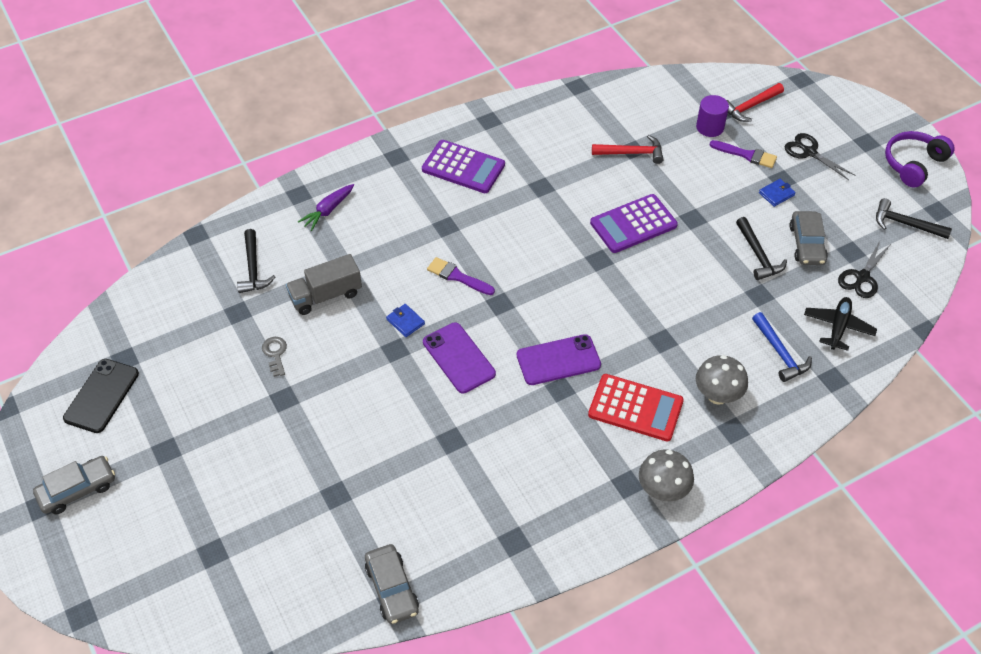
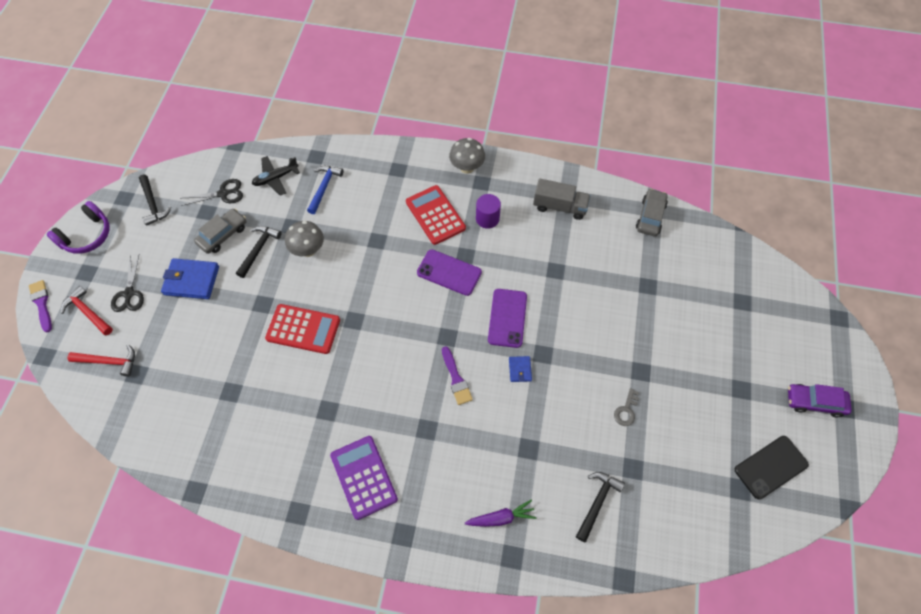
camera: 140 degrees left, 10 degrees up
(77, 489) = (814, 402): grey car -> purple car
(326, 295) = (559, 434): grey truck -> grey truck (560, 207)
(632, 153) = (235, 388): red hammer -> red hammer (88, 312)
(633, 224) = (303, 329): purple calculator -> red calculator
(710, 127) = (158, 367): purple cylinder -> purple cylinder (487, 218)
(717, 395) = (384, 190): grey mushroom -> grey mushroom (308, 250)
(746, 155) = (168, 324): purple brush -> purple brush (42, 303)
(776, 194) = (191, 280): blue wallet -> blue wallet, size x1.95
(913, 164) = (87, 235): purple headphones -> purple headphones turned 45 degrees counterclockwise

